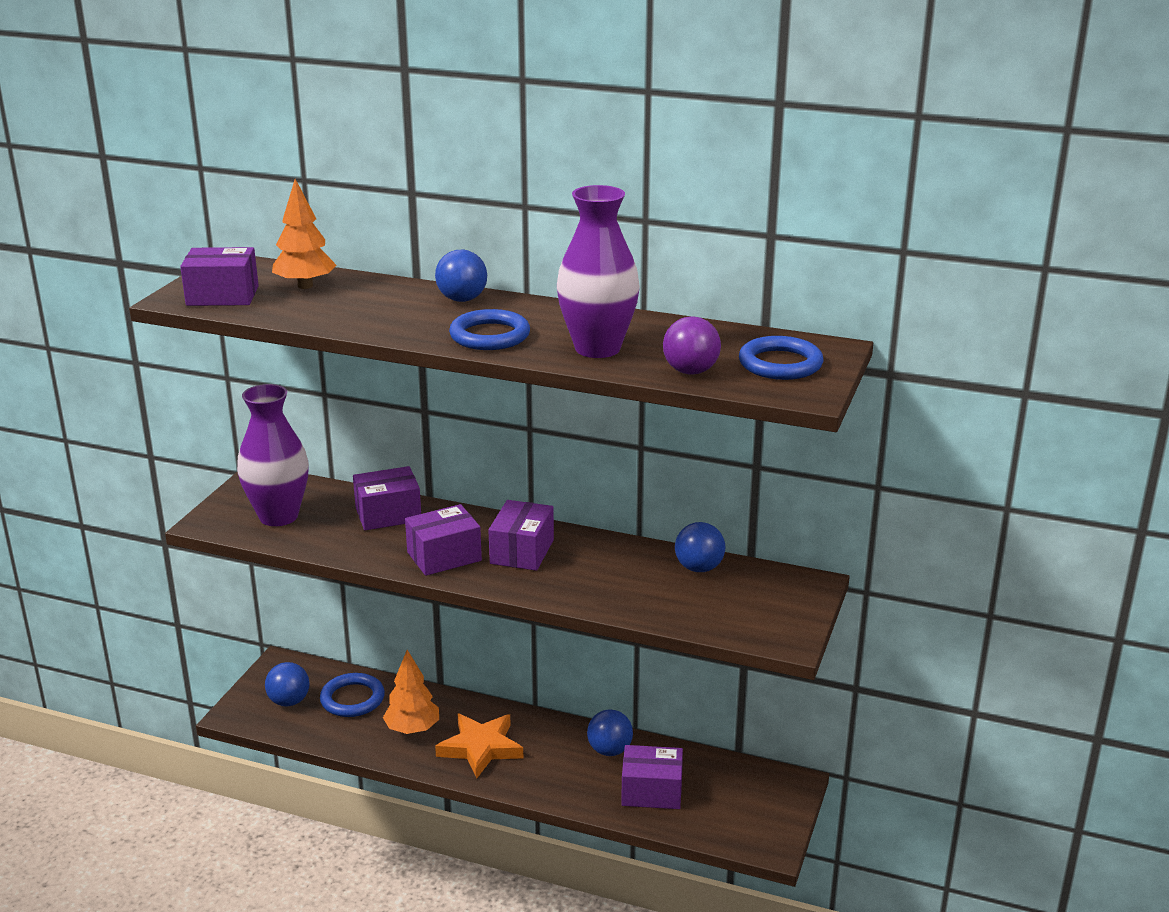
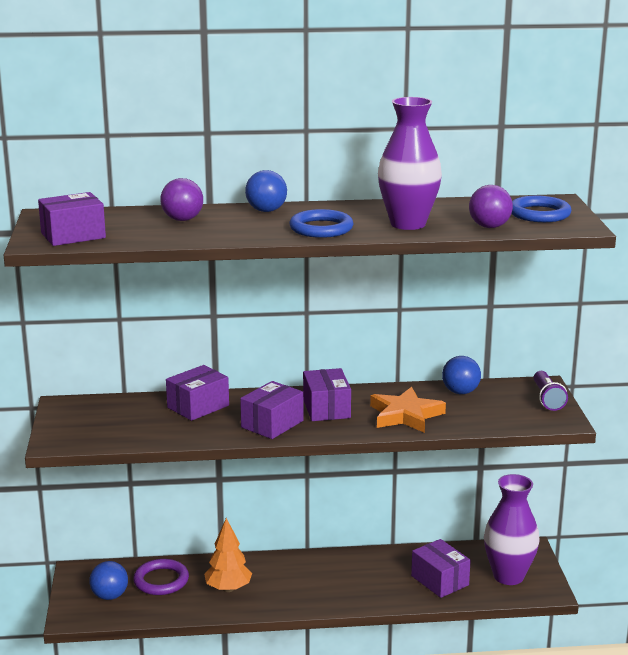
camera: 25 degrees left, 5 degrees down
(278, 516) = (110, 426): purple vase -> purple vase (508, 576)
(305, 286) = (131, 220): orange tree -> none
(352, 699) = (161, 580): blue ring -> purple ring
(357, 295) = (182, 219): none -> purple ball
(480, 748) = (292, 586): orange star -> orange star (405, 415)
(609, 750) = (387, 562): blue ball -> none
(651, 791) = (440, 580): purple box -> purple box turned 75 degrees clockwise
(798, 604) = (547, 399): none -> purple flashlight

